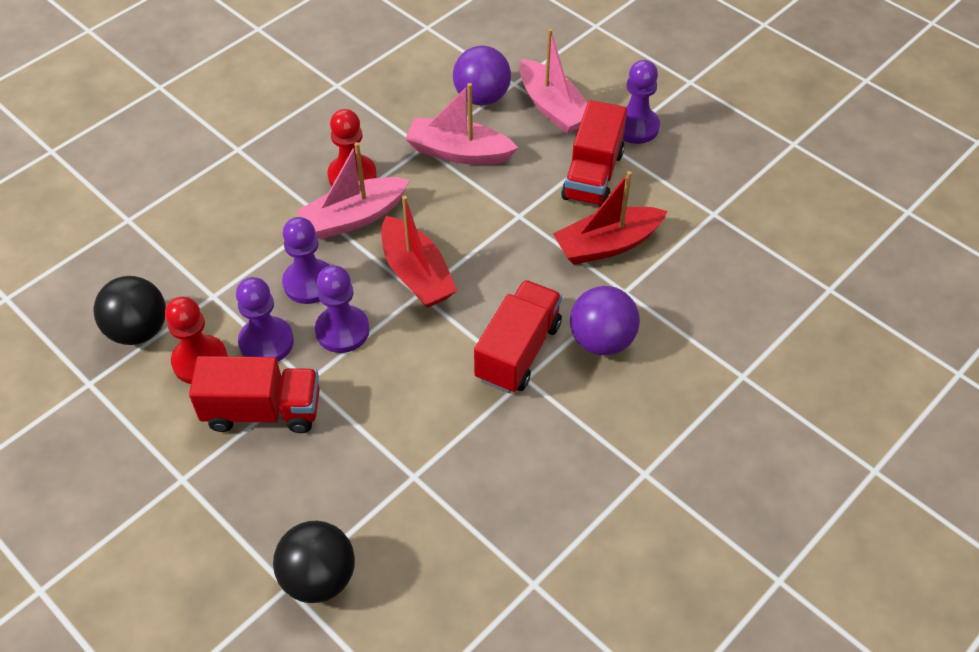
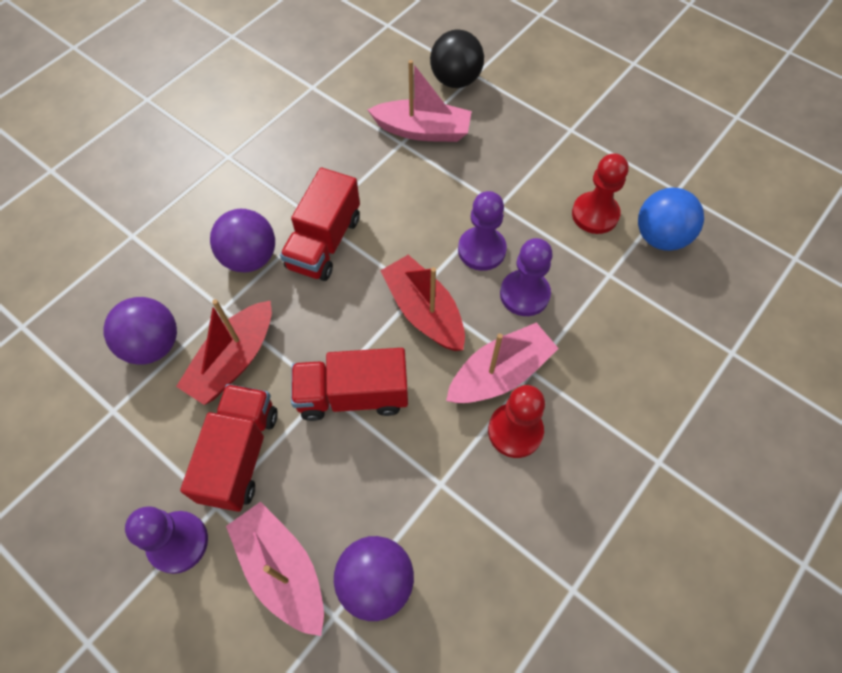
camera: 175 degrees right, 10 degrees up
(139, 330) = (660, 237): black ball -> blue ball
(263, 411) = (528, 179): red truck -> red truck (353, 395)
(266, 342) = (545, 235): purple pawn -> none
(459, 152) = (398, 478): pink boat -> pink boat (422, 130)
(607, 245) = (234, 360): red boat -> red boat turned 150 degrees clockwise
(689, 263) = (153, 345): none -> purple ball

